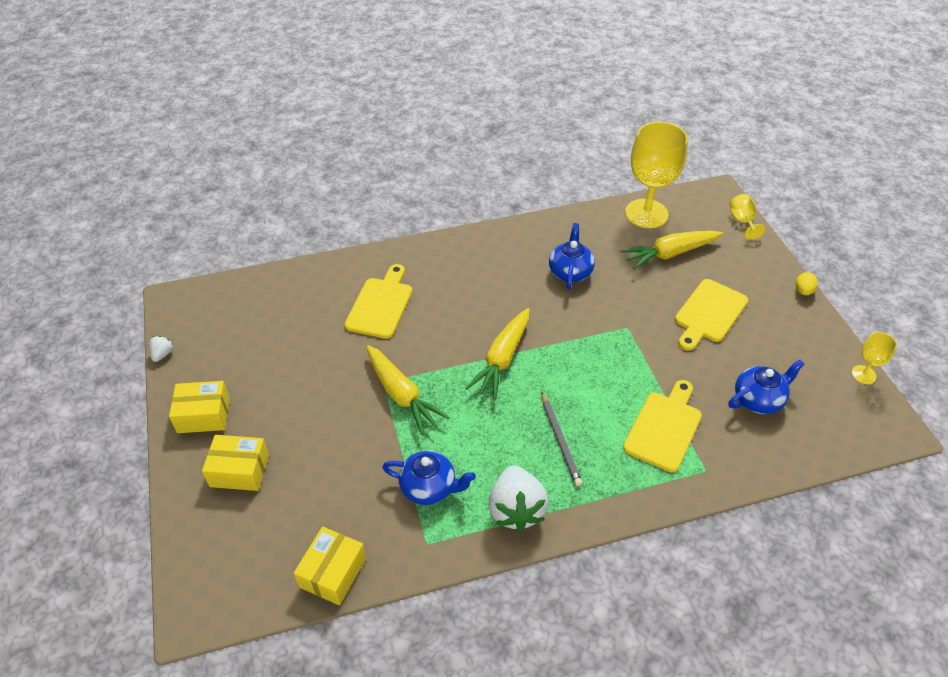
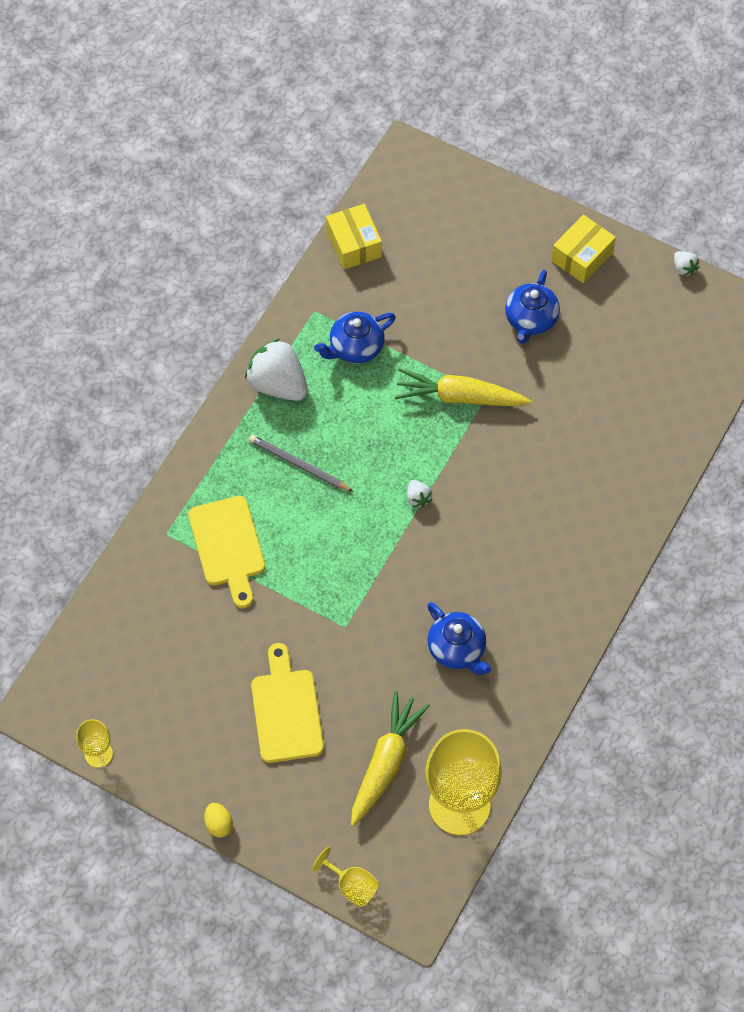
camera: 135 degrees right, 15 degrees up
(239, 470) = (500, 246): yellow box -> none
(381, 305) = (579, 461): yellow cutting board -> none
(502, 359) = (418, 498): yellow carrot -> white strawberry
(758, 400) = (172, 642): blue teapot -> blue teapot (530, 320)

